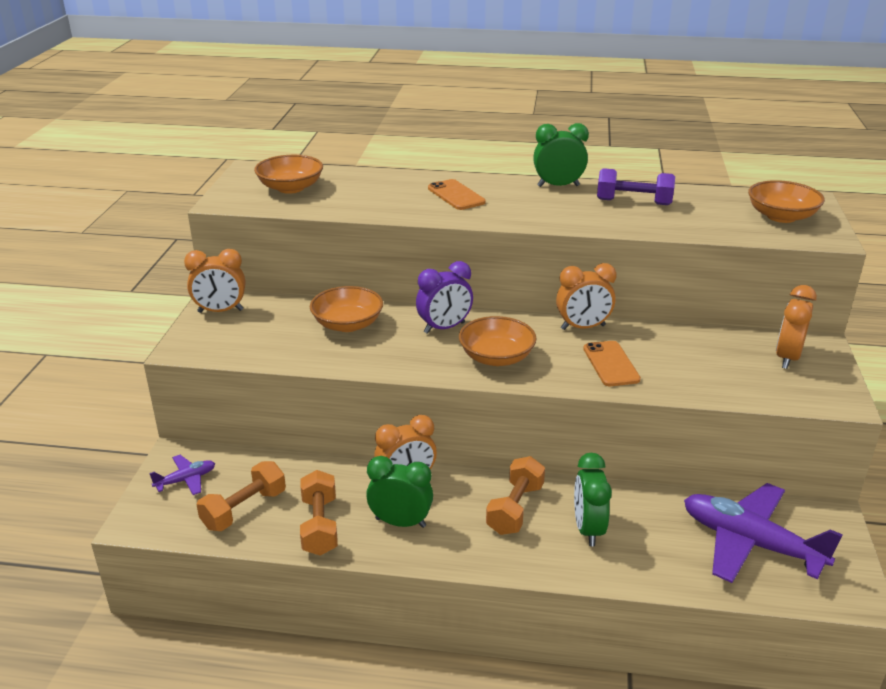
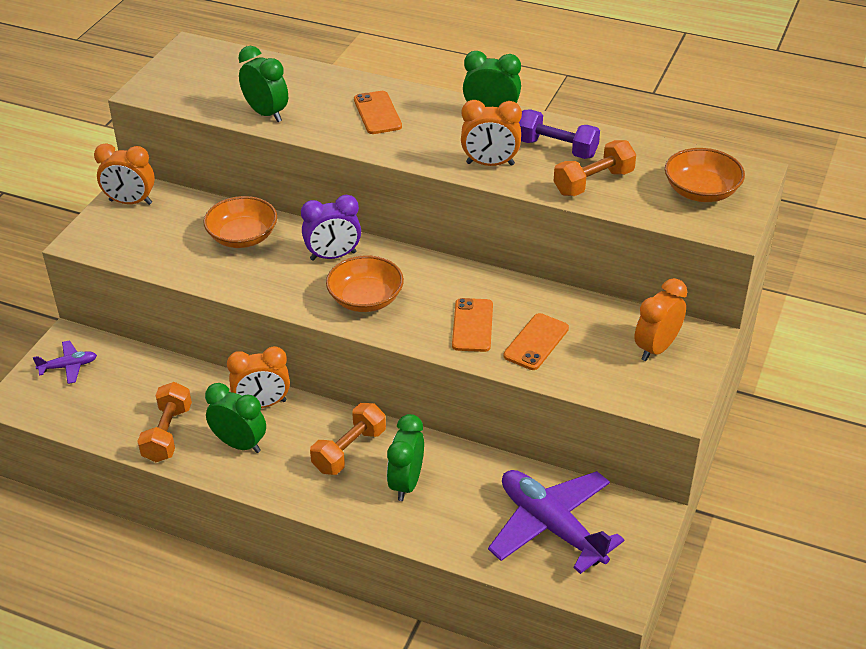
camera: 15 degrees right, 10 degrees up
(244, 509) = (108, 405): orange dumbbell -> orange dumbbell (593, 182)
(290, 188) = (218, 80): orange bowl -> none
(352, 206) = (266, 114): none -> green clock
(583, 327) = (470, 277): orange clock -> orange clock (490, 164)
(678, 369) = (536, 342): none -> orange phone

